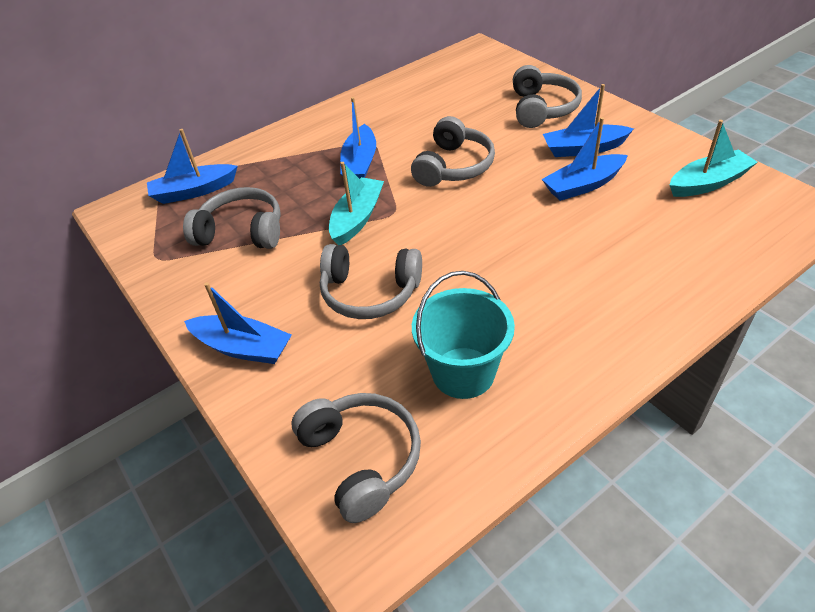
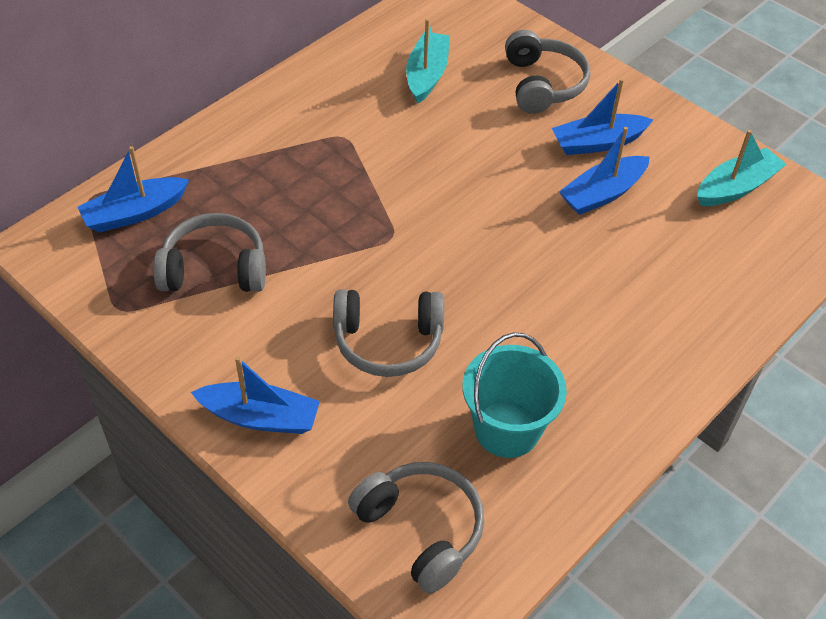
camera: 15 degrees left, 5 degrees up
(357, 218) = (351, 246): turquoise boat -> turquoise boat (427, 75)
(360, 163) = (336, 167): blue boat -> none
(453, 166) = (451, 170): grey headphones -> none

